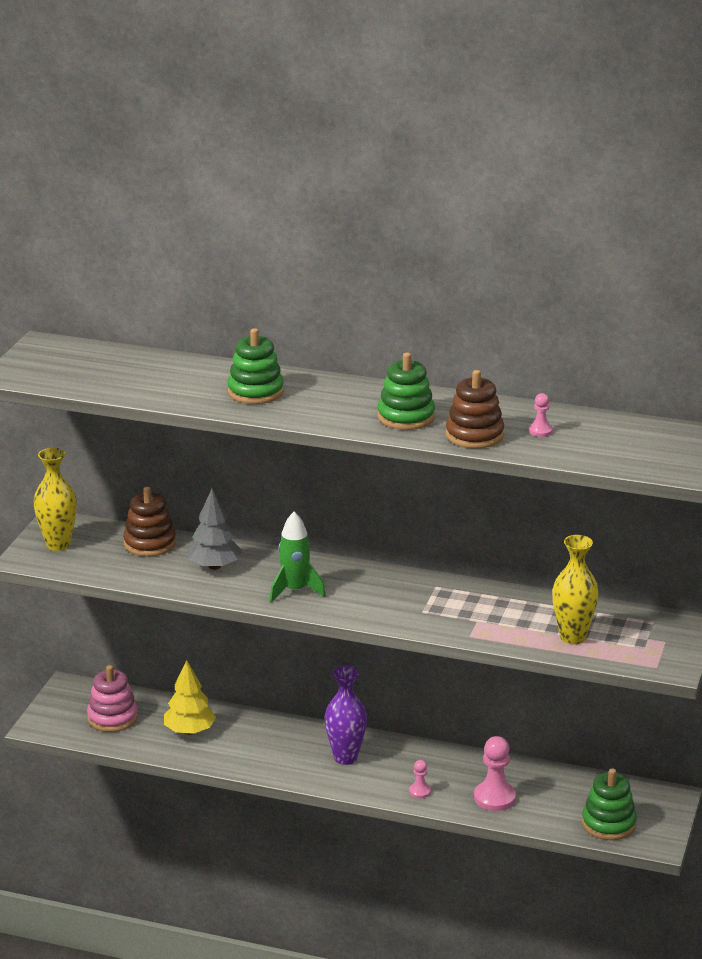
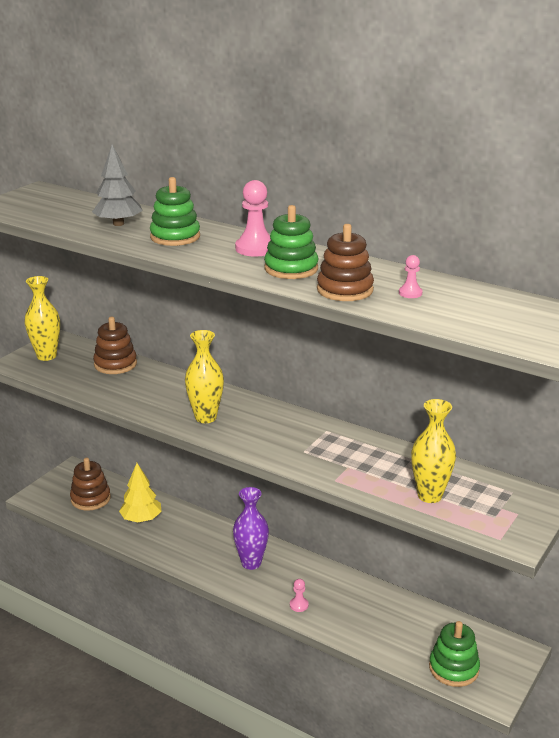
camera: 15 degrees right, 0 degrees up
(112, 718) = (90, 499): pink stacking toy -> brown stacking toy
(214, 566) = (153, 388): grey tree -> grey tree (118, 224)
(295, 591) = (205, 417): green rocket -> yellow vase
(494, 798) = (360, 623): pink pawn -> pink pawn (255, 248)

